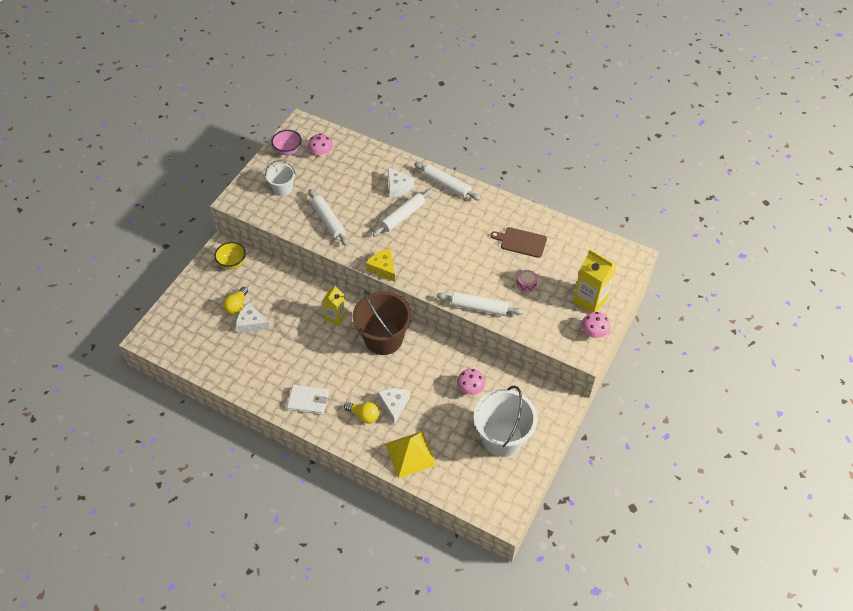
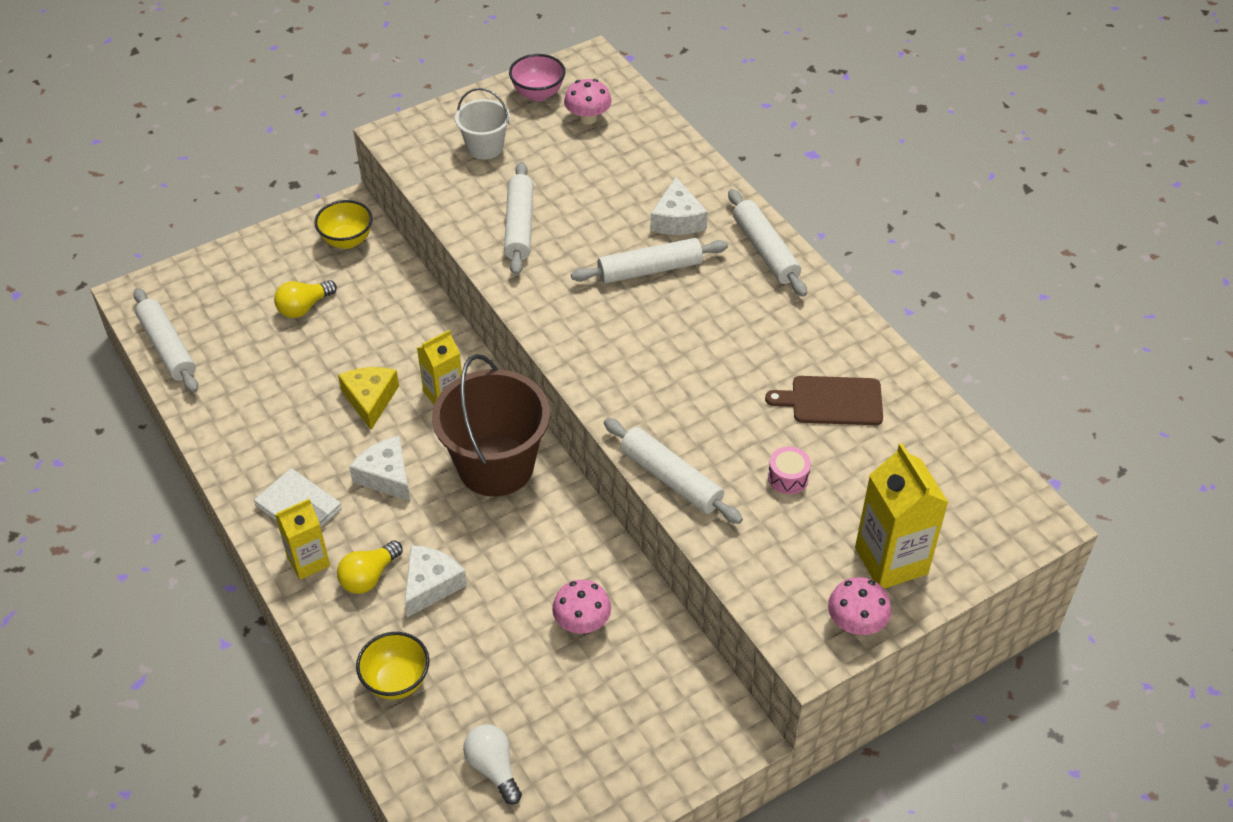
camera: 30 degrees right, 5 degrees down
(184, 356) = (168, 347): none -> white rolling pin
(251, 323) = (305, 344): white cheese -> white cheese (386, 476)
(331, 422) = (308, 561): none -> yellow carton
(364, 415) = (369, 576): yellow light bulb -> yellow light bulb turned 75 degrees clockwise
(383, 268) = (552, 339): yellow cheese -> yellow cheese (370, 400)
(410, 454) = (396, 681): yellow pyramid -> yellow bowl
(477, 468) = (493, 768): none -> white light bulb
(502, 438) = (577, 738): white bucket -> none
(521, 242) = (832, 401): brown cutting board -> brown cutting board turned 45 degrees counterclockwise

